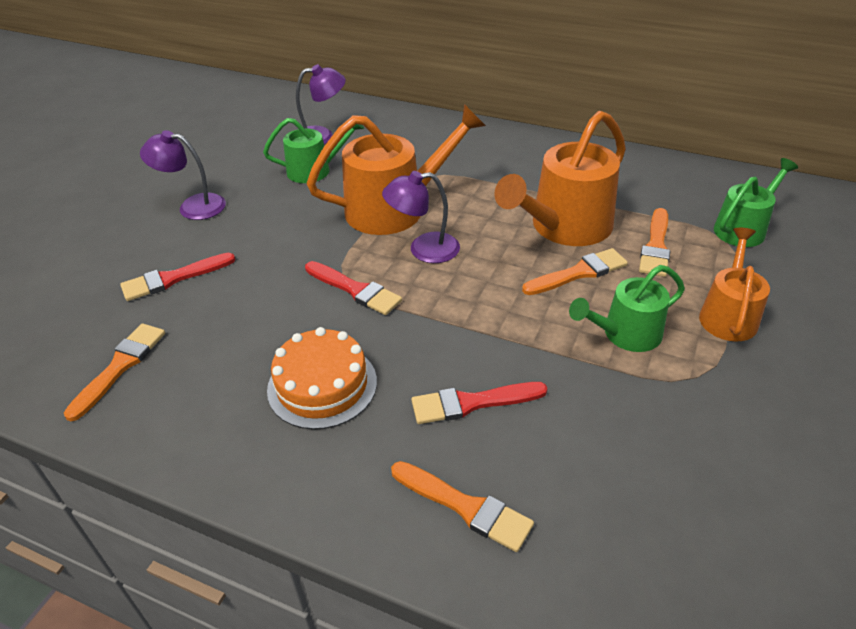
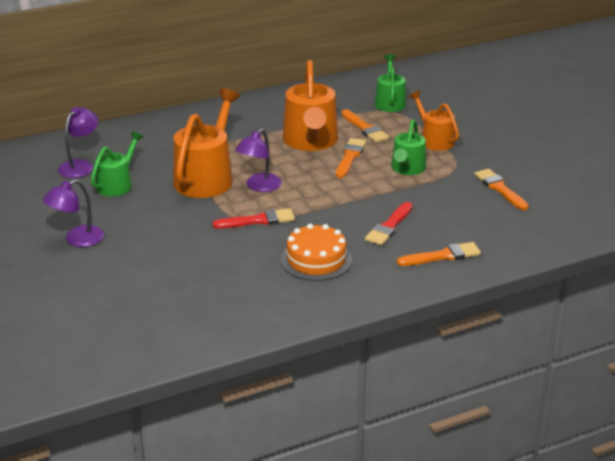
camera: 50 degrees left, 10 degrees down
(120, 367) = (203, 315): orange brush -> orange brush (500, 189)
(173, 278) = (147, 272): red brush -> none

